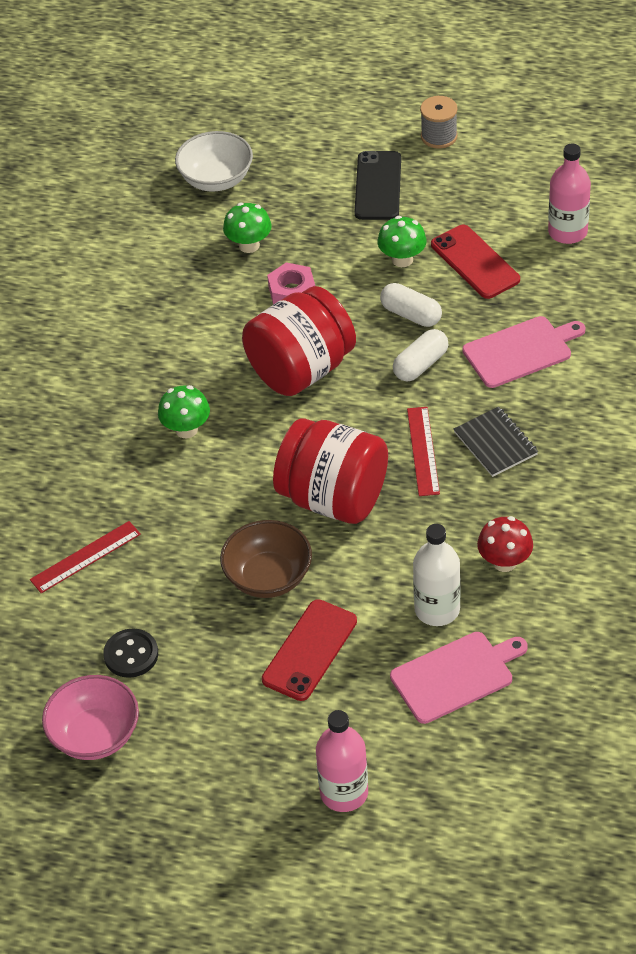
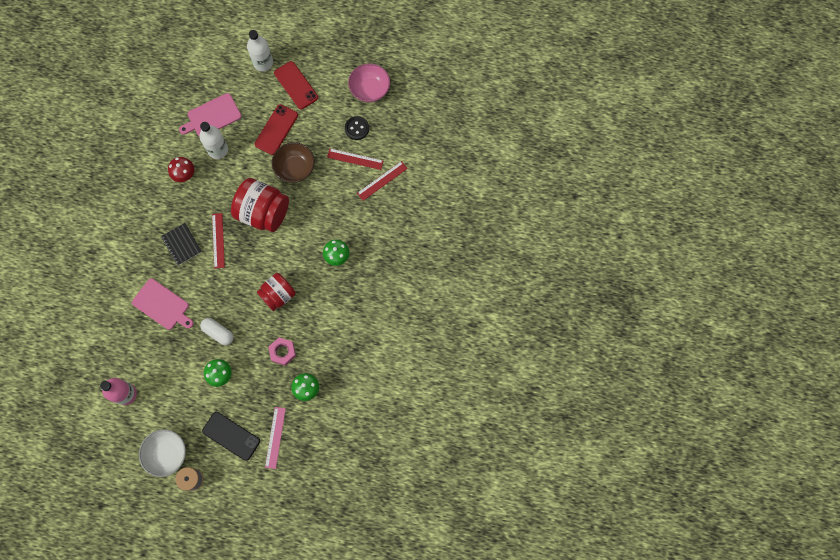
camera: 175 degrees right, 25 degrees up
(139, 596) = (355, 159): none -> red ruler
(216, 179) = (327, 445): white bowl -> white bowl (167, 454)
(301, 369) = (278, 295): red jar -> red jar, size x0.65
(303, 186) = (275, 437): none -> pink ruler
(344, 793) = (263, 63): pink bottle -> white bottle
(378, 186) = (231, 436): black phone -> black phone turned 60 degrees counterclockwise
(420, 365) = (215, 297): white capsule -> none
(475, 262) = (180, 371): red phone -> red phone (296, 85)
(520, 351) = (162, 305): pink cutting board -> pink cutting board turned 120 degrees counterclockwise

